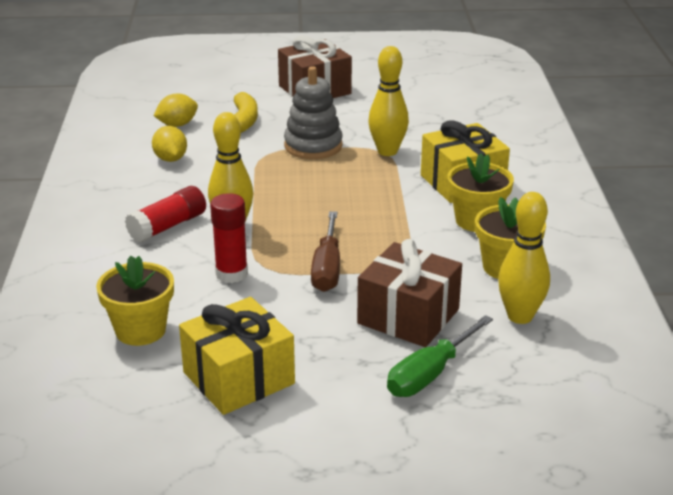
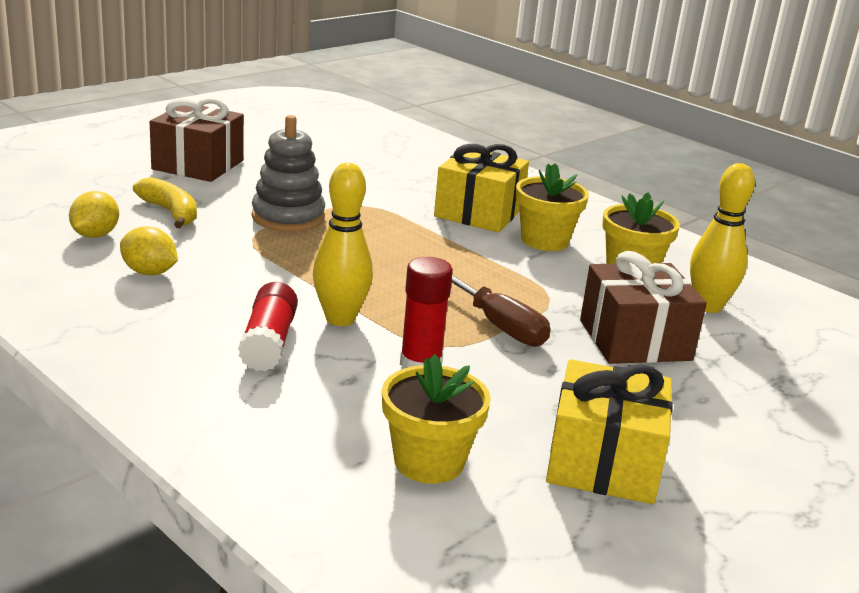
camera: 45 degrees left, 5 degrees down
(387, 151) = (368, 203): yellow bowling pin -> none
(430, 374) = (734, 381): green screwdriver -> none

